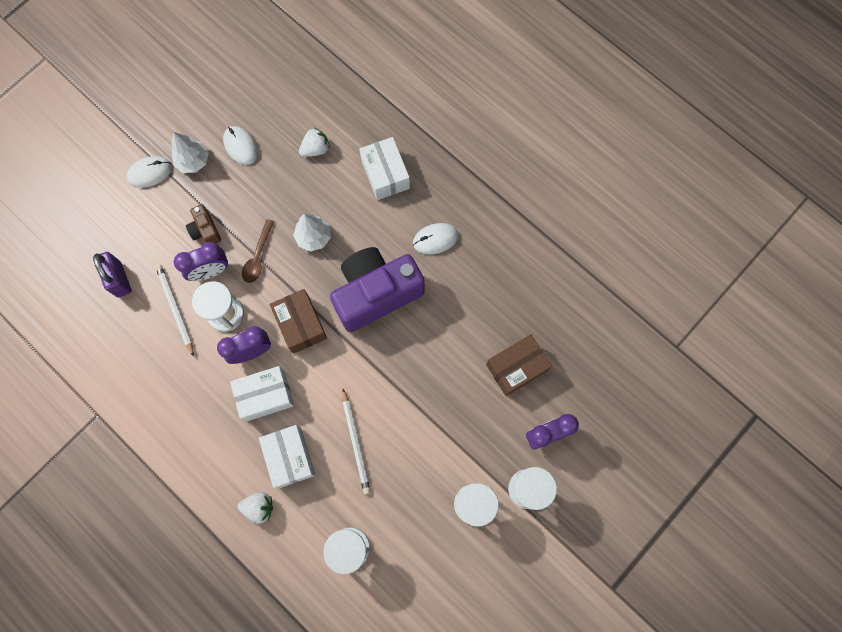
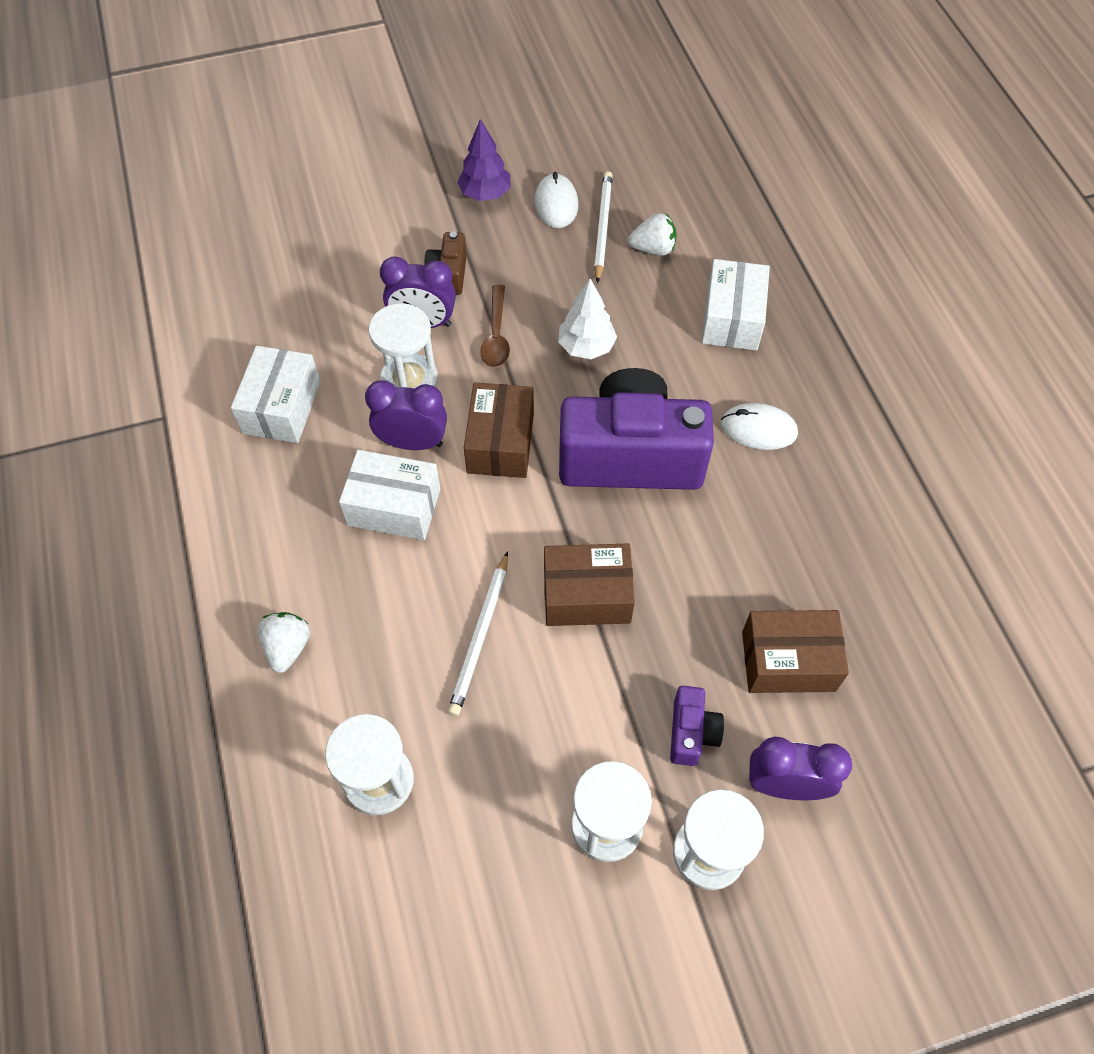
camera: 30 degrees right, 15 degrees down
(119, 279) = (303, 279): purple padlock -> none
(150, 173) = (423, 183): white mouse -> none
(175, 309) = (349, 344): white pencil -> white pencil (602, 227)
(193, 161) = (485, 194): white tree -> purple tree
(258, 256) = (496, 335): brown spoon -> brown spoon turned 45 degrees counterclockwise
(259, 507) = (288, 647): white strawberry -> white strawberry turned 120 degrees counterclockwise
(290, 457) = (374, 604): white box -> white box (282, 407)
(397, 389) = (587, 595): none -> brown box
(489, 433) = (691, 733): none -> purple camera

